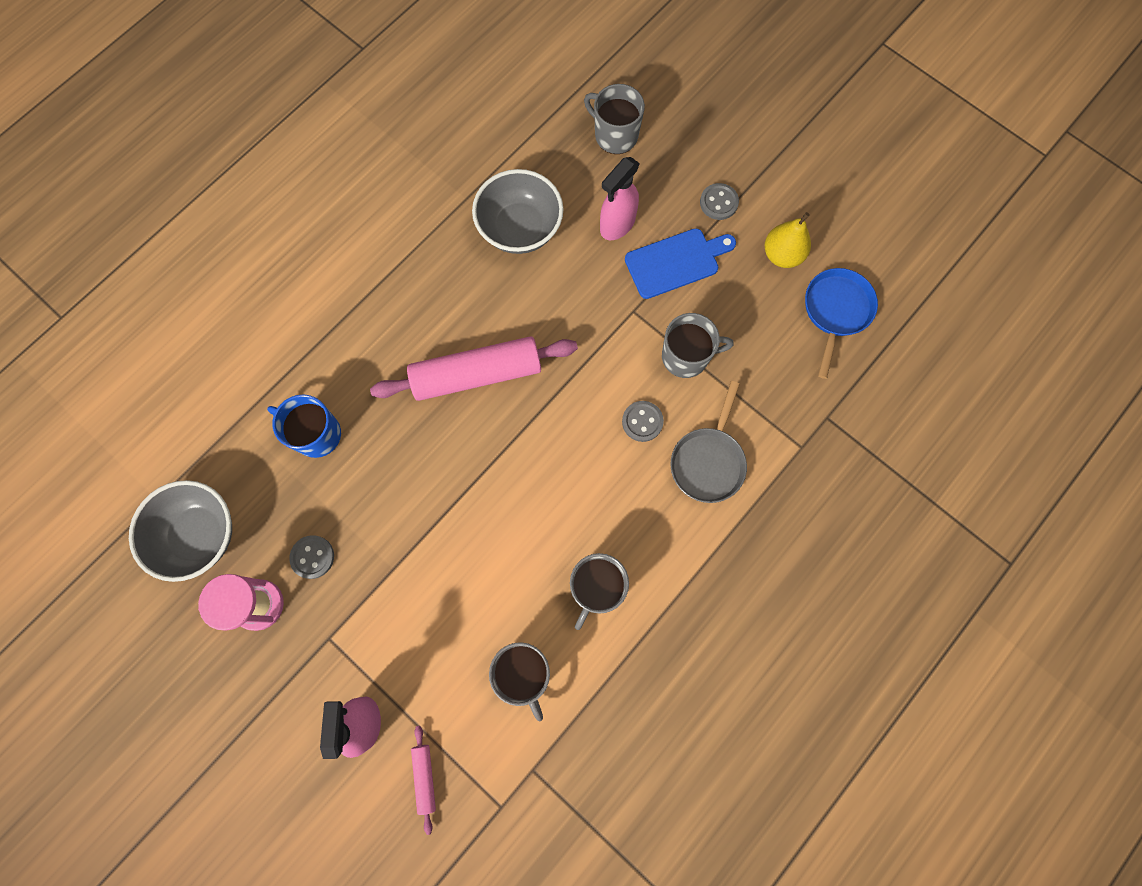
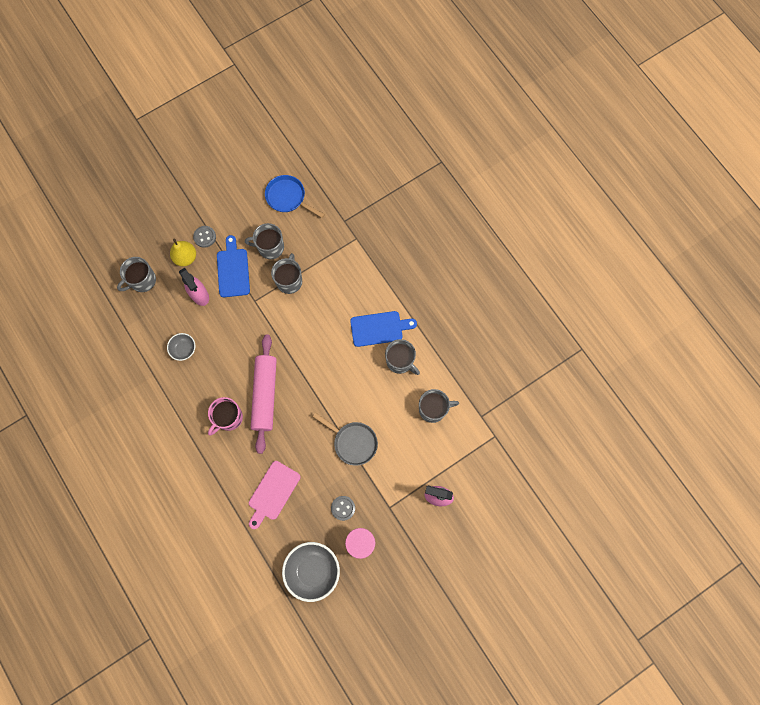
camera: 75 degrees left, 0 degrees up
(316, 434) = (273, 493): blue mug -> pink cutting board
(424, 329) = (228, 418): none -> pink mug
(424, 777) = (472, 471): pink rolling pin -> none
(520, 229) = (184, 349): grey bowl -> grey bowl, size x0.54
(642, 422) = (319, 314): grey button -> none
(647, 533) = (379, 328): none -> blue cutting board
(708, 461) = (350, 286): grey pan -> grey pan (353, 442)
(735, 308) = (270, 247): none -> grey mug
(782, 255) = (247, 214): yellow pear -> yellow pear (186, 257)

